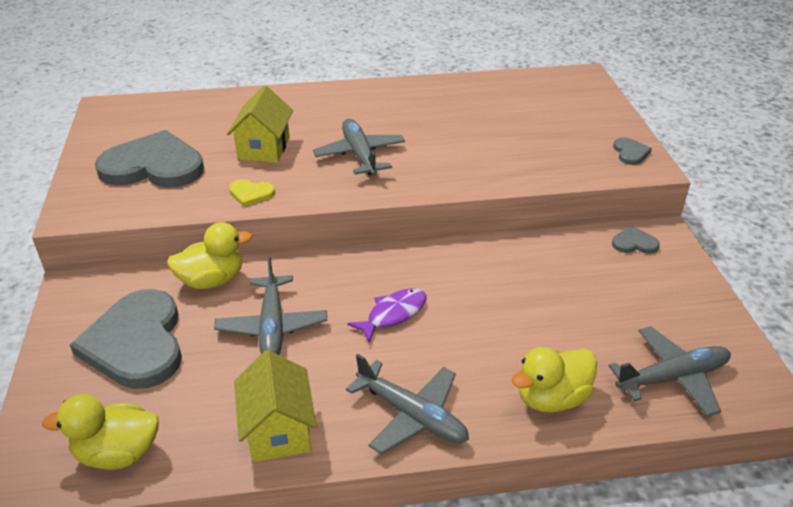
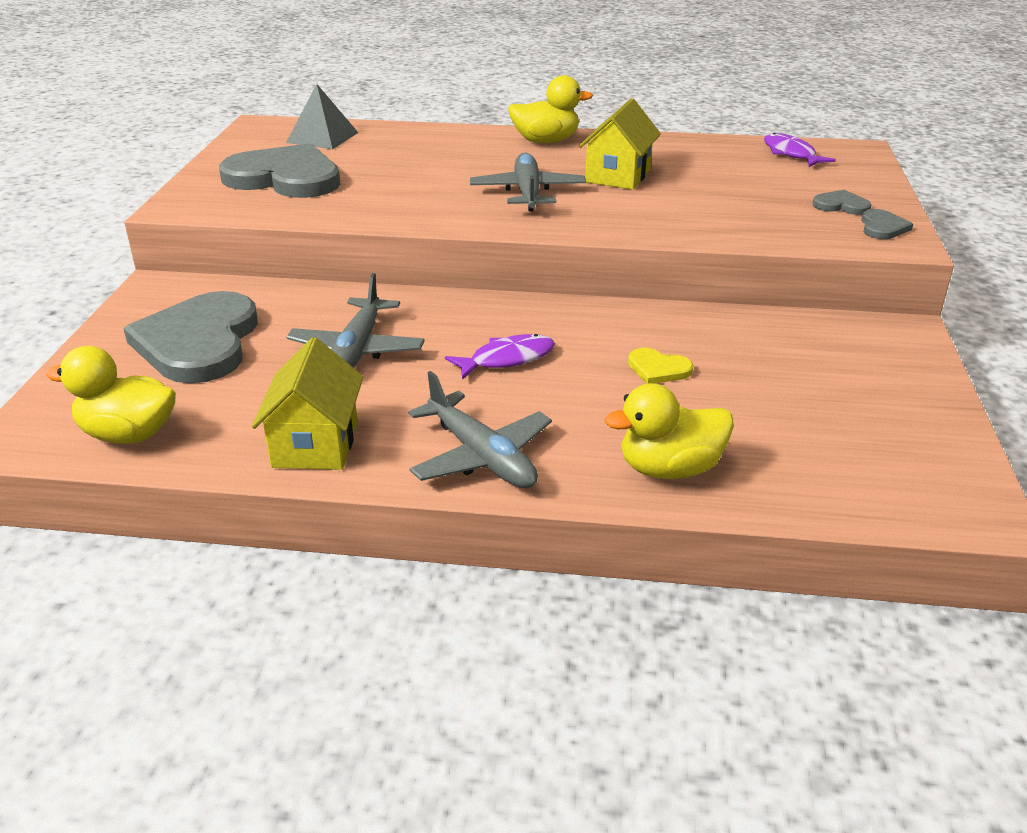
camera: 15 degrees right, 5 degrees down
(166, 115) = (322, 137): none -> grey pyramid
(212, 280) = (310, 300): yellow duck -> yellow duck (546, 141)
(251, 193) = (380, 212): yellow heart -> yellow heart (658, 369)
(264, 148) = (417, 175): yellow house -> yellow house (618, 176)
(539, 86) = (791, 154): none -> purple fish
(634, 243) = (859, 334): grey heart -> grey heart (841, 205)
(672, 378) = (846, 475): grey plane -> none

